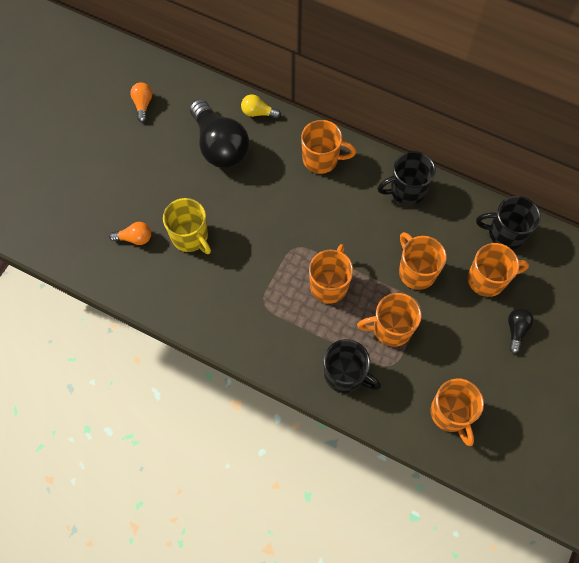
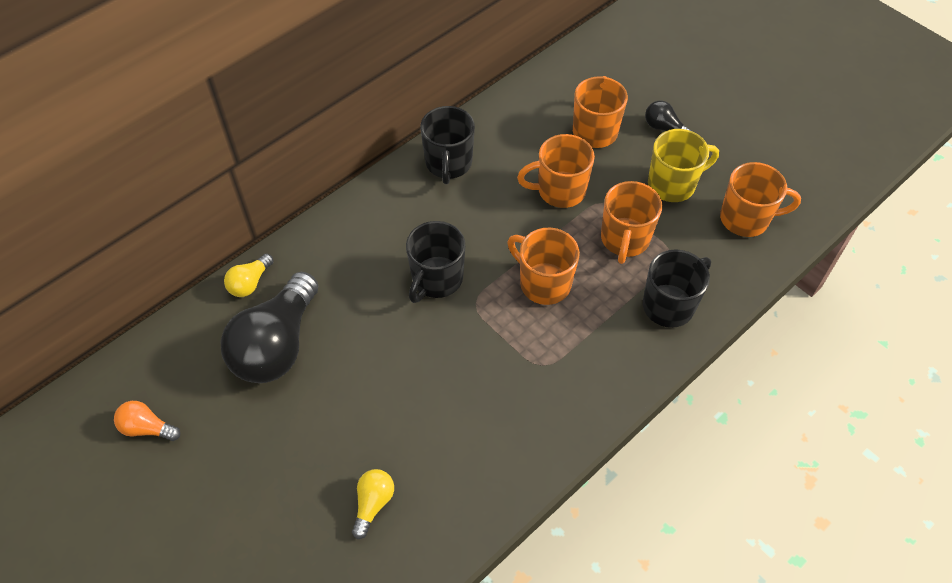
camera: 70 degrees left, 10 degrees down
(135, 238) = (373, 503): orange light bulb -> yellow light bulb
(190, 237) = (405, 426): yellow mug -> yellow mug (673, 184)
(220, 146) = (277, 345): black light bulb -> black light bulb turned 120 degrees clockwise
(321, 159) = (361, 234): orange mug -> none
(505, 233) = (545, 96): black mug -> black mug (436, 279)

